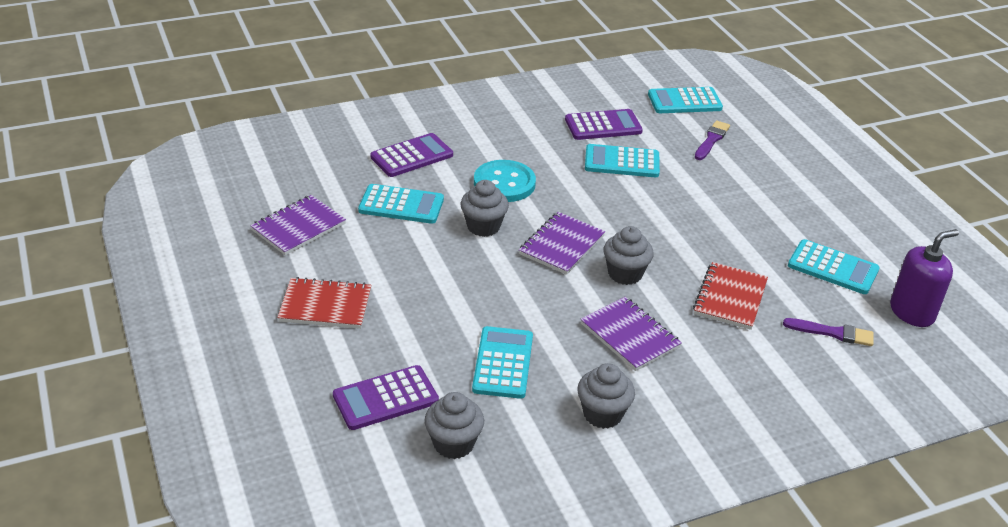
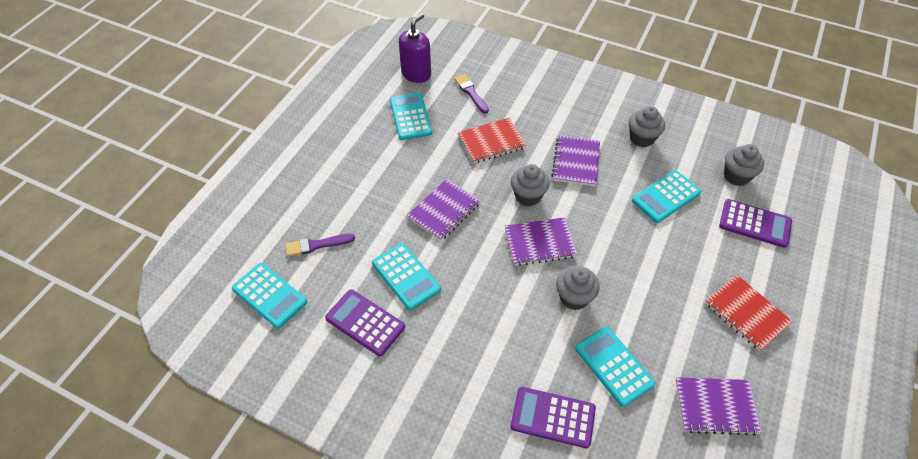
camera: 130 degrees left, 15 degrees up
(504, 183) = (513, 325): turquoise button -> none
(669, 217) = (444, 211): none -> purple notebook
(912, 312) = (416, 74): purple soap dispenser -> purple soap dispenser turned 105 degrees clockwise

